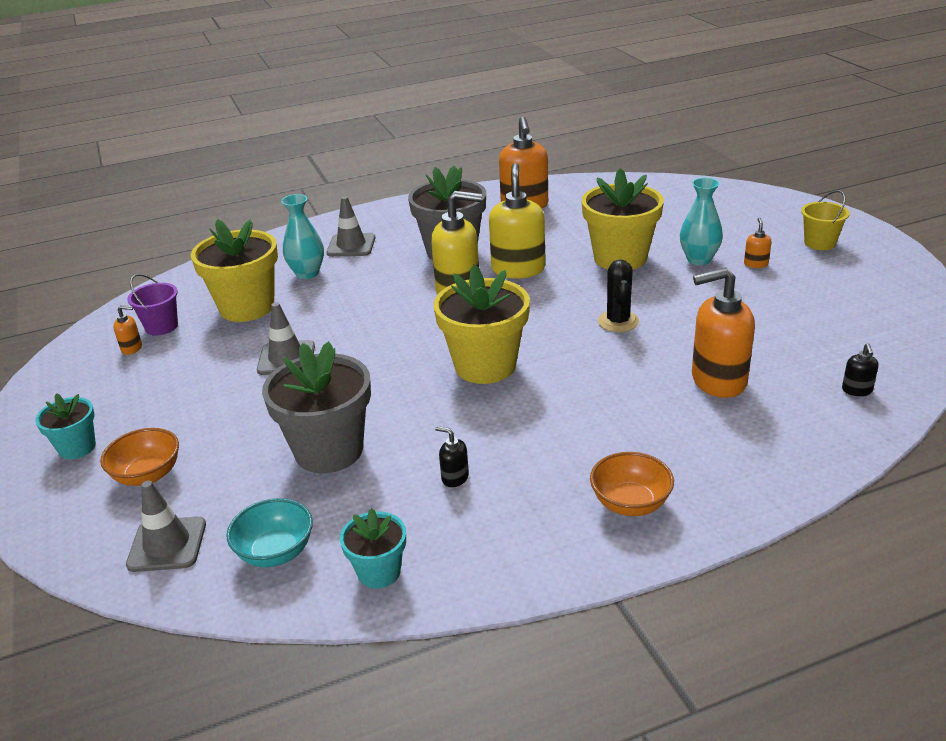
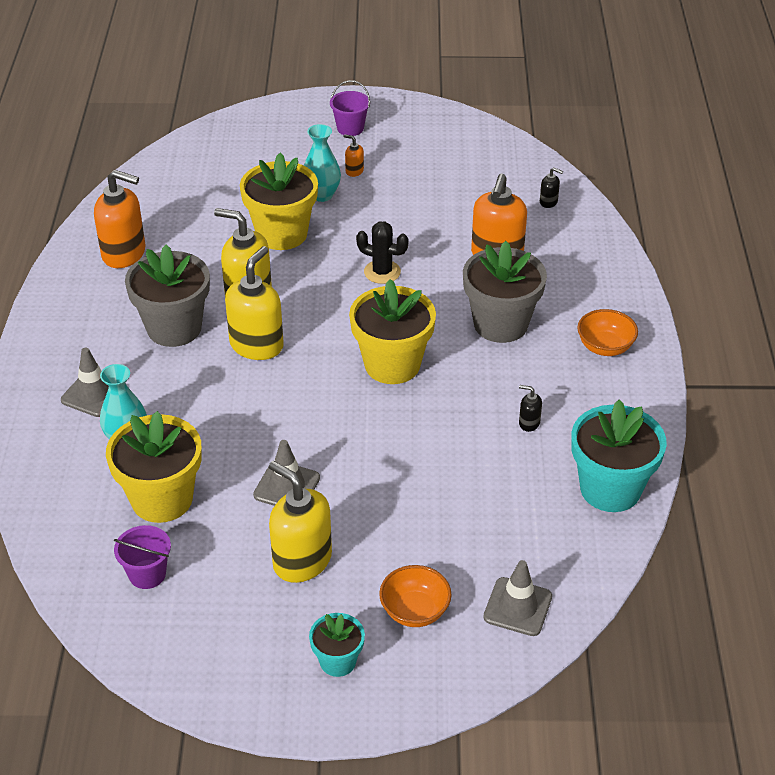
camera: 70 degrees left, 10 degrees up
(132, 348) = (175, 603): orange soap dispenser -> none
(197, 393) = (302, 560): none -> yellow soap dispenser
(275, 552) = (561, 541): turquoise bowl -> none
(329, 450) = (451, 486): grey flower pot -> grey flower pot (500, 324)
(379, 572) = (610, 489): turquoise flower pot -> turquoise flower pot, size x1.86
(455, 478) = (529, 423): black soap dispenser -> black soap dispenser turned 60 degrees clockwise
(820, 243) = (350, 128): yellow bucket -> purple bucket

